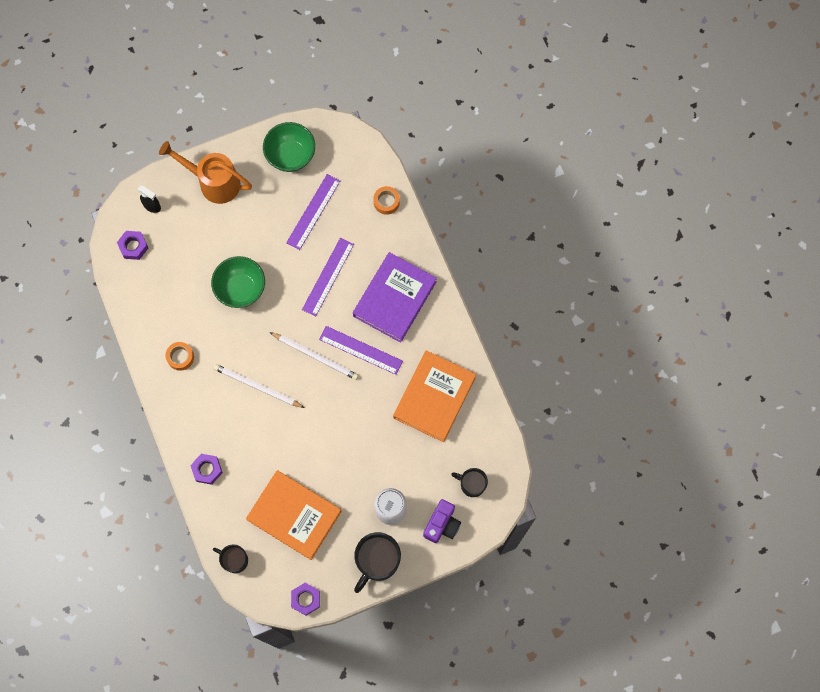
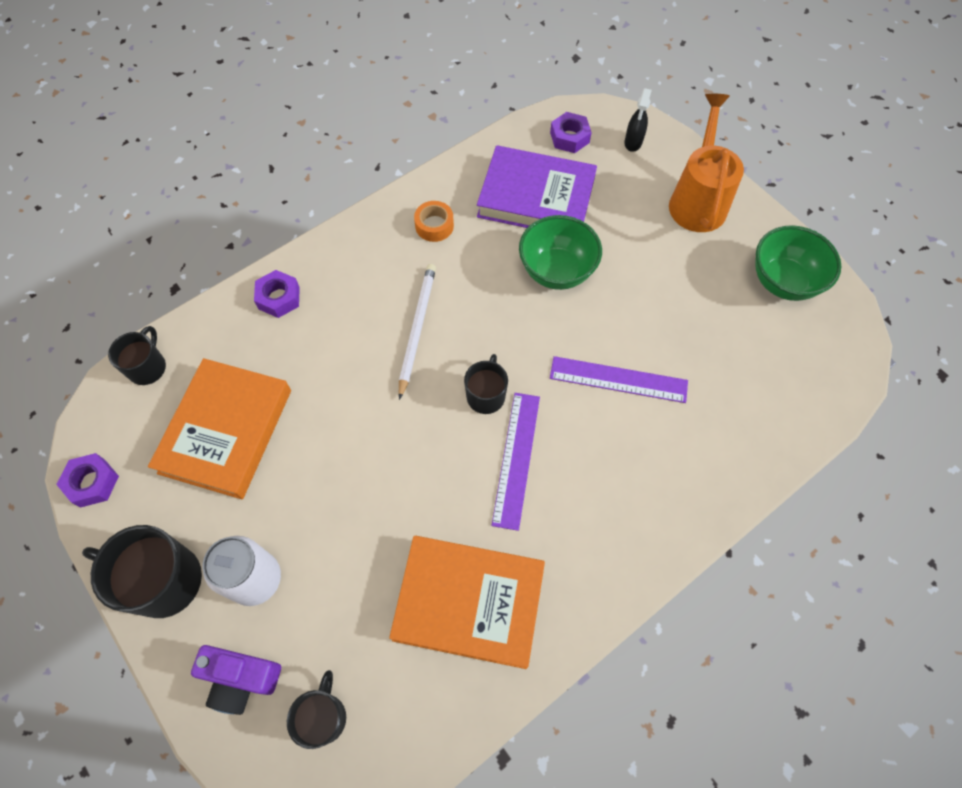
camera: 75 degrees right, 10 degrees down
(313, 212) = (711, 333): purple ruler -> none
(315, 356) = (486, 395): white pencil -> black mug
(386, 202) = (776, 433): orange tape -> none
(394, 299) = (619, 489): purple book -> purple book (536, 197)

